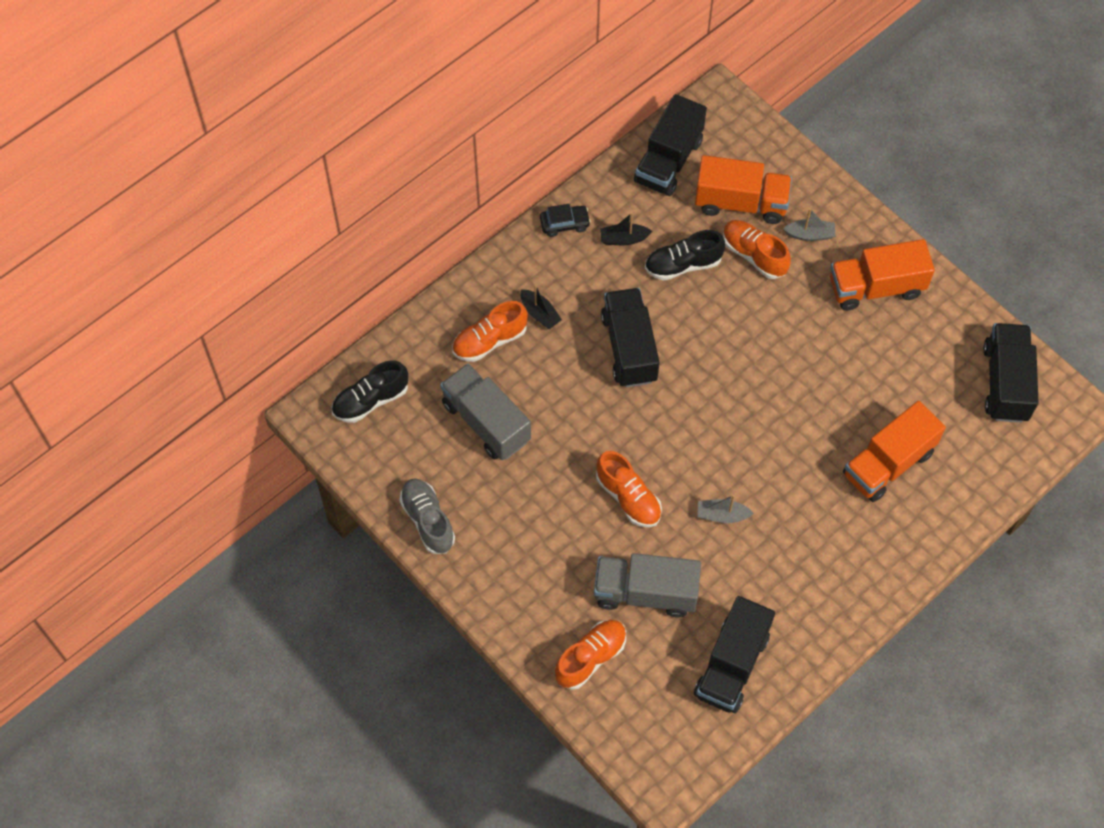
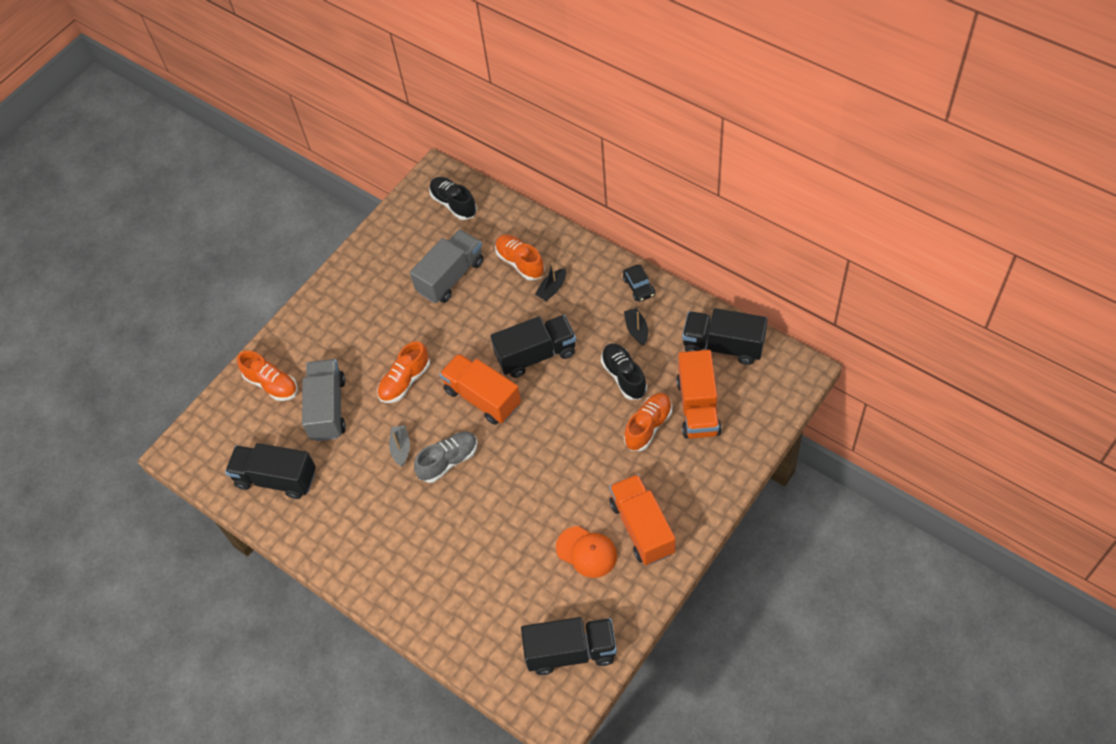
camera: 85 degrees right, 5 degrees down
(428, 520) = (364, 260): grey shoe -> grey shoe (448, 461)
(810, 234) = (681, 466): grey boat -> none
(888, 463) = (470, 564): orange truck -> orange truck (482, 397)
(894, 345) = (586, 552): none -> orange cap

